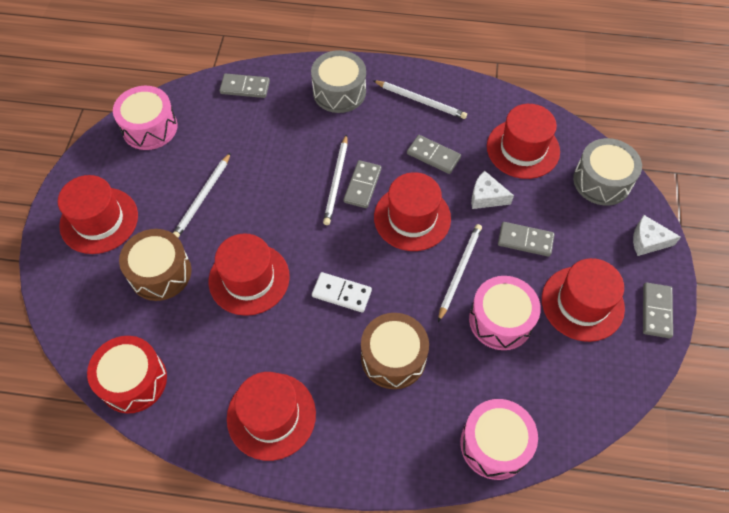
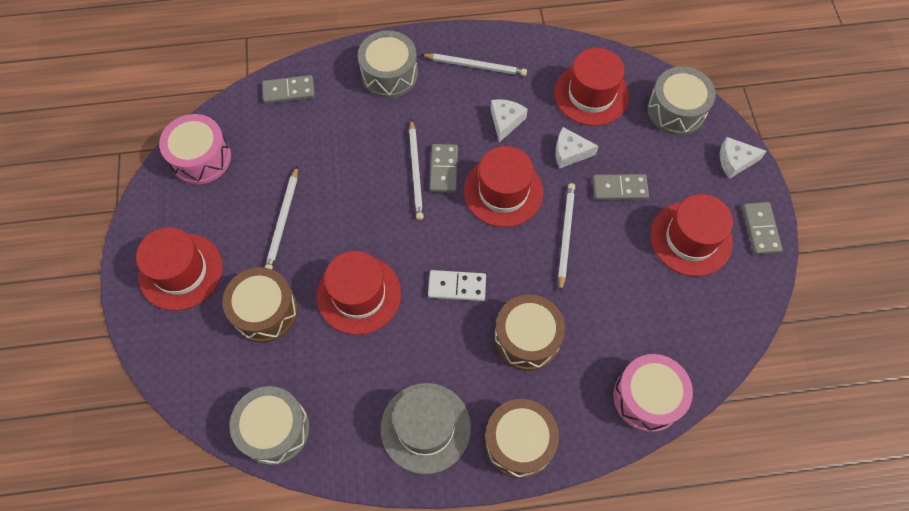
camera: 15 degrees left, 5 degrees up
(133, 380) = (275, 429): red drum -> grey drum
(271, 416) = (425, 427): red hat -> grey hat
(356, 453) = (519, 442): none -> brown drum
(433, 156) = (505, 121): grey domino -> white cheese
(500, 320) = (619, 275): pink drum -> none

